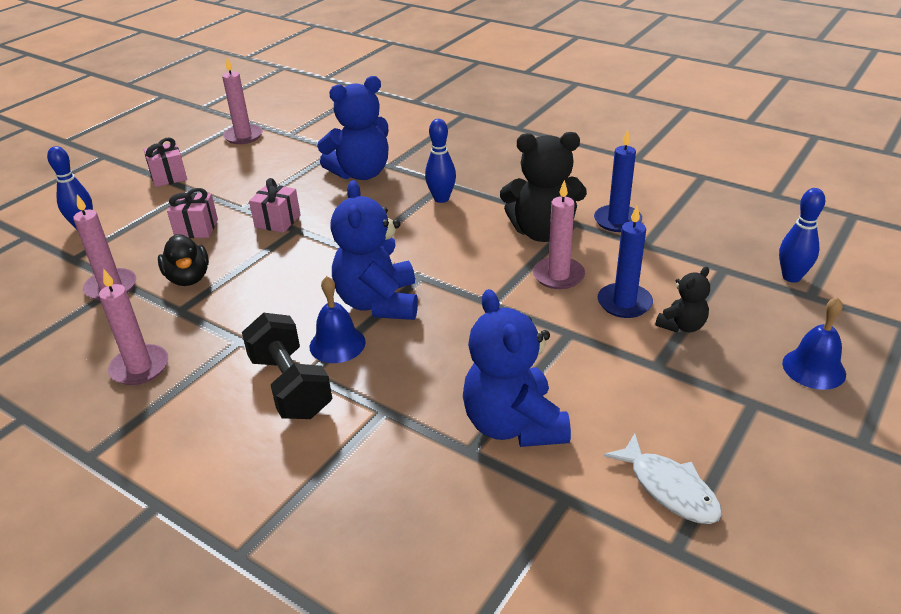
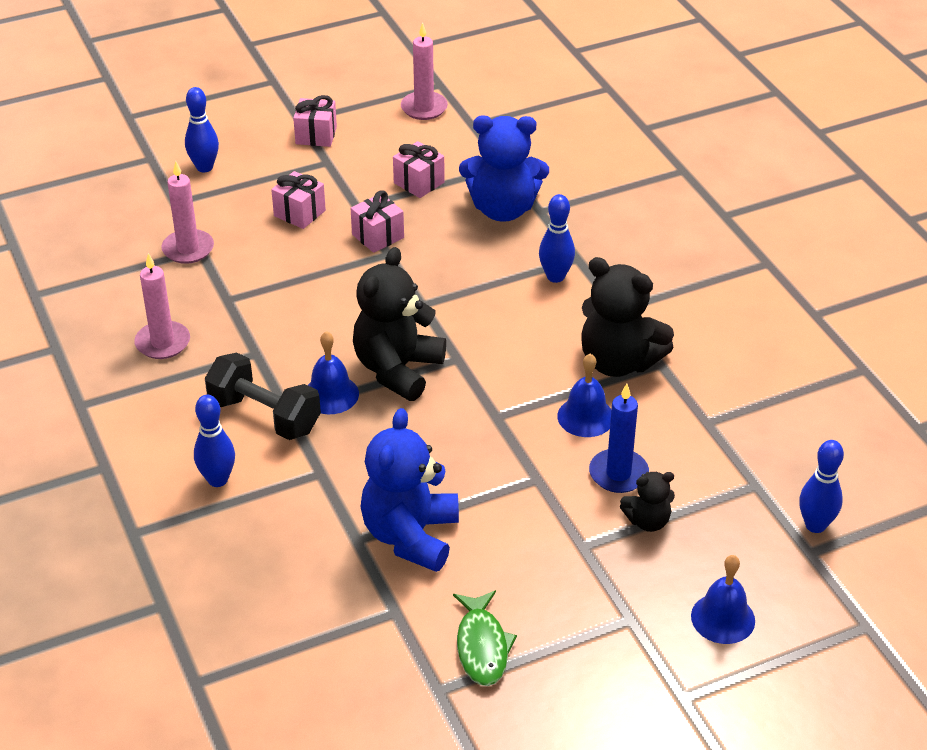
camera: 30 degrees right, 5 degrees up
(188, 278) = (256, 268): black duck -> none
(280, 179) = (419, 183): none -> pink gift
(289, 461) = (218, 479): none -> blue bowling pin
(290, 386) = (264, 416): black dumbbell -> black dumbbell turned 60 degrees counterclockwise
(378, 303) = (397, 369): blue teddy bear -> black teddy bear
(558, 275) = (585, 416): pink candle -> blue bell
(617, 221) = (708, 382): blue candle -> none
(669, 488) = (482, 646): white fish -> green fish

